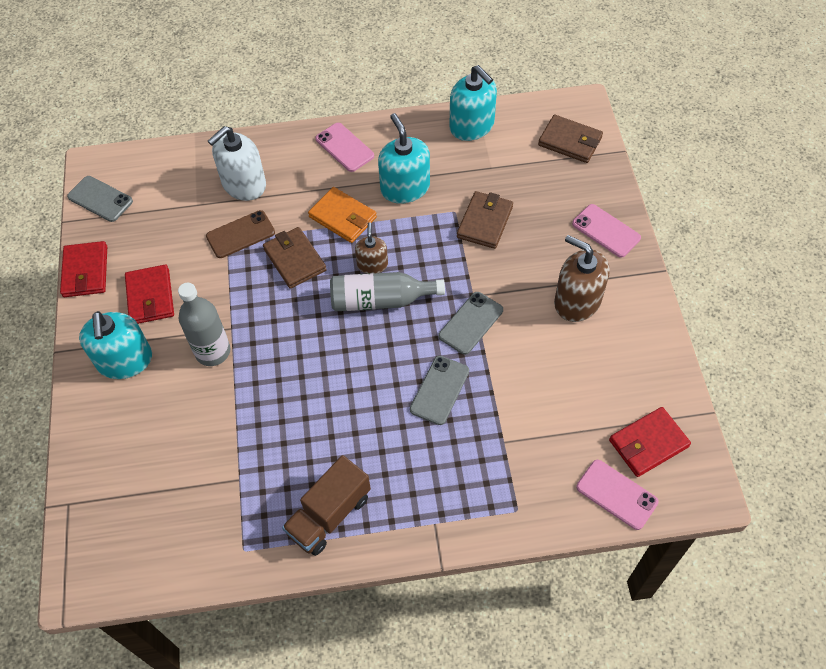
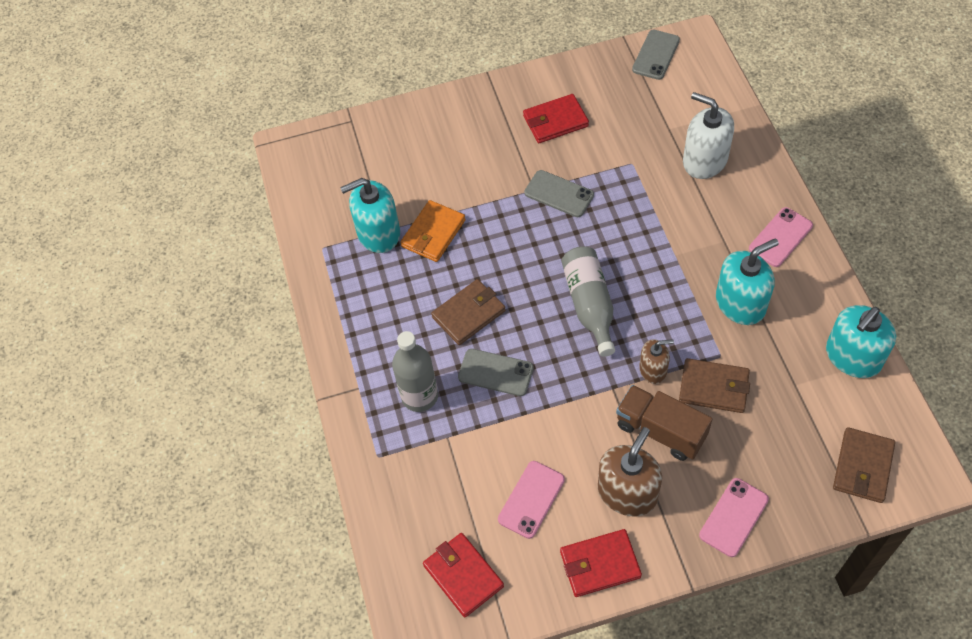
camera: 85 degrees right, 0 degrees up
(85, 271) = (572, 68): red wallet -> red wallet (600, 564)
(125, 360) = (486, 121): turquoise soap dispenser -> turquoise soap dispenser (378, 233)
(213, 351) = (506, 181): grey bottle -> grey bottle (419, 396)
(240, 234) = (642, 172): brown phone -> none
(295, 260) = (622, 223): brown wallet -> brown wallet (469, 314)
(329, 515) = (359, 303): brown truck -> brown truck (660, 431)
(342, 217) = (685, 253): orange wallet -> orange wallet (433, 233)
(372, 264) = (632, 290): brown soap dispenser -> brown soap dispenser (653, 370)
(471, 323) = (578, 390): grey phone -> grey phone (559, 194)
(616, 494) = (403, 547): pink phone -> pink phone (531, 499)

